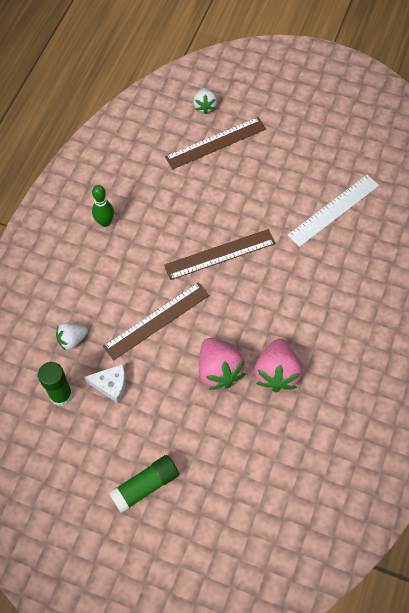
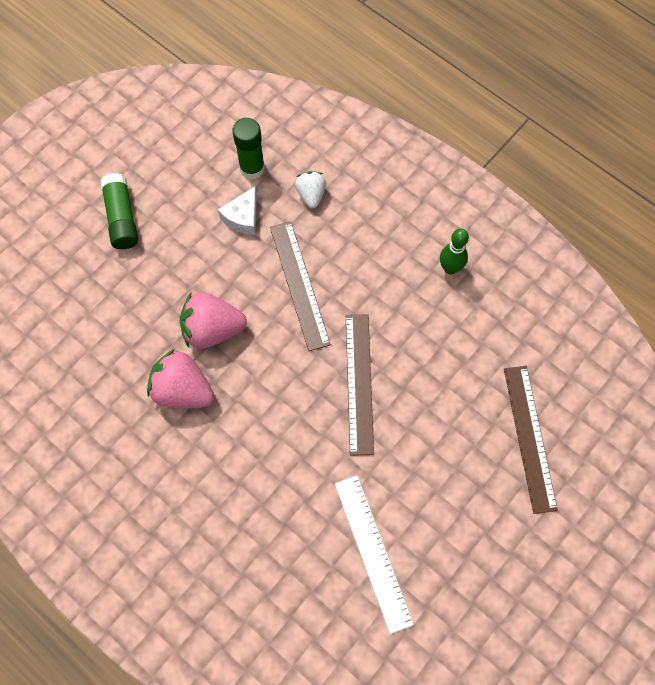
camera: 110 degrees right, 5 degrees up
(205, 106) = (596, 445): white strawberry -> none

